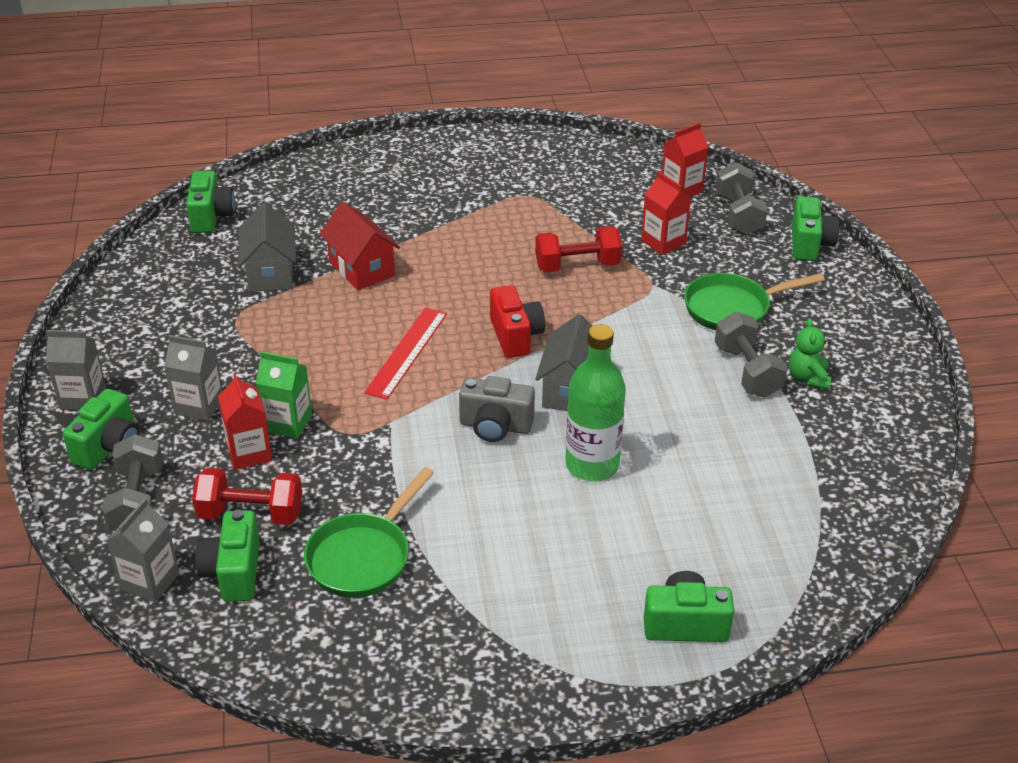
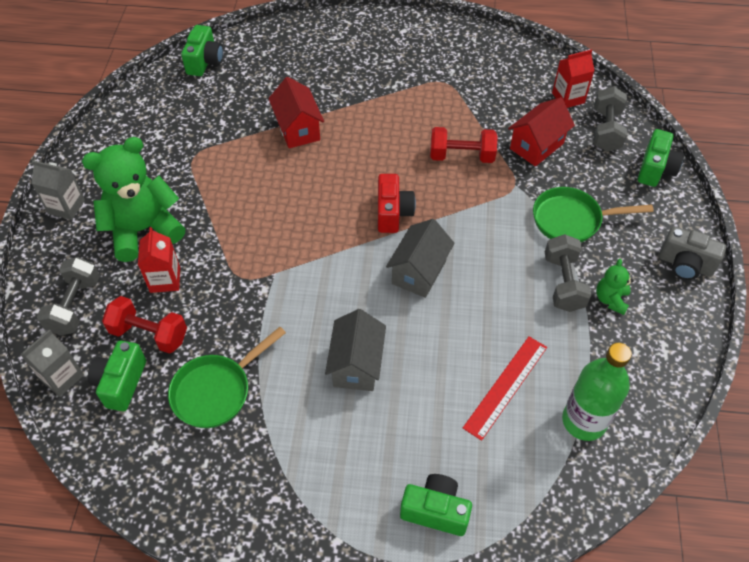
camera: 15 degrees right, 15 degrees up
(109, 447) = (71, 253): green camera -> none
(199, 406) = (143, 230): grey carton -> green teddy bear
(270, 273) = (231, 120): grey house -> grey house (356, 365)
(287, 422) = (200, 258): green carton -> none
(407, 352) = (307, 212): red ruler -> red ruler (506, 387)
(495, 426) = (350, 294): grey camera -> grey camera (685, 265)
(592, 465) = (412, 346): green bottle -> green bottle (584, 421)
(663, 242) = (536, 146): red carton -> red house

